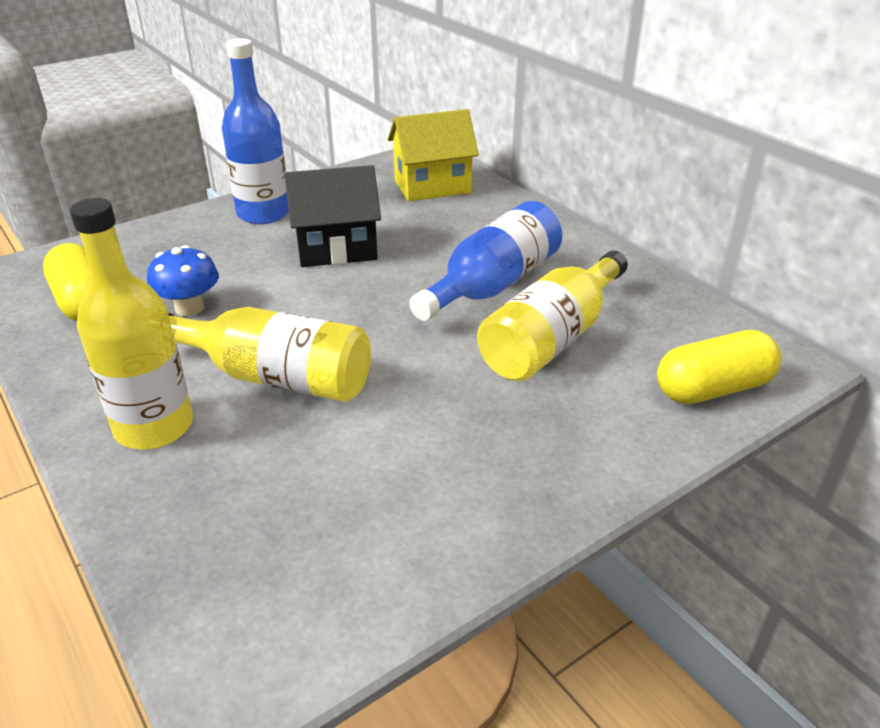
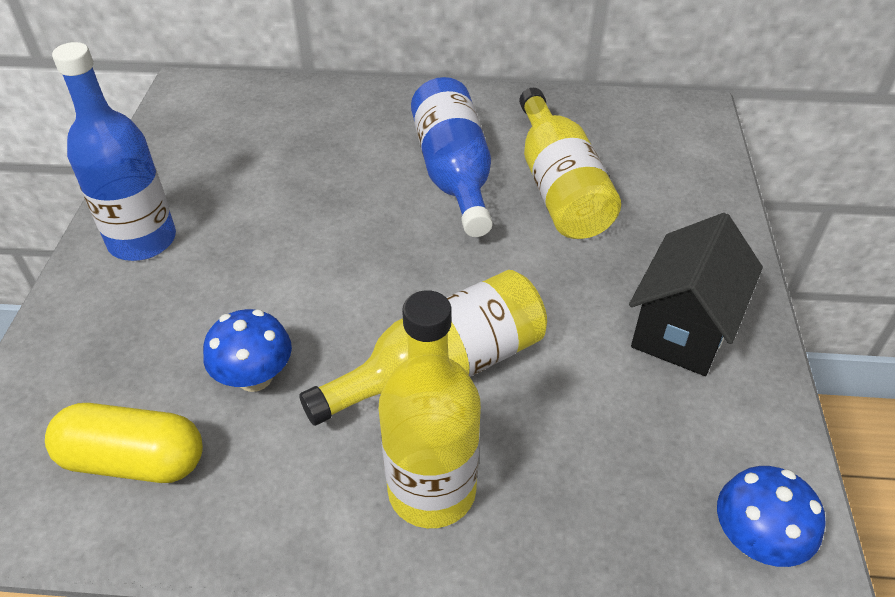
camera: 50 degrees left, 10 degrees up
(248, 636) = (755, 540): none -> blue mushroom
(336, 249) = (281, 227): black house -> black house (683, 328)
(432, 186) = (254, 115): yellow house -> none
(713, 389) = (689, 155): yellow capsule -> none

